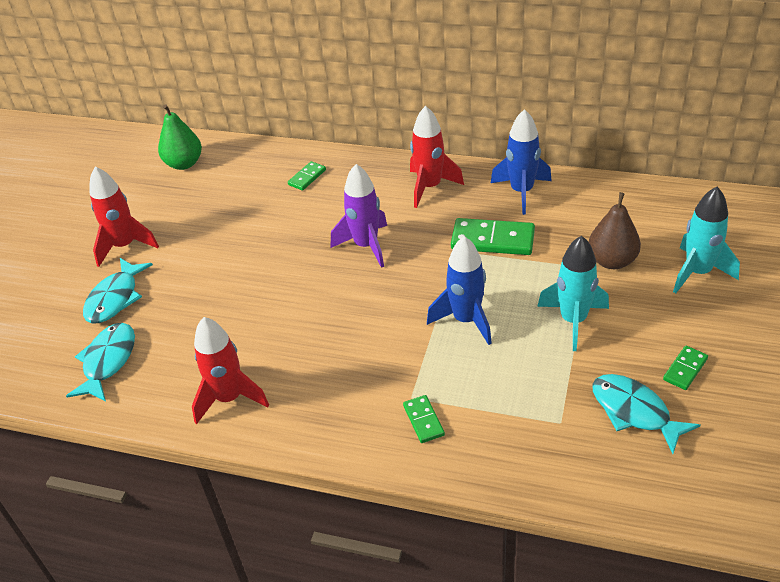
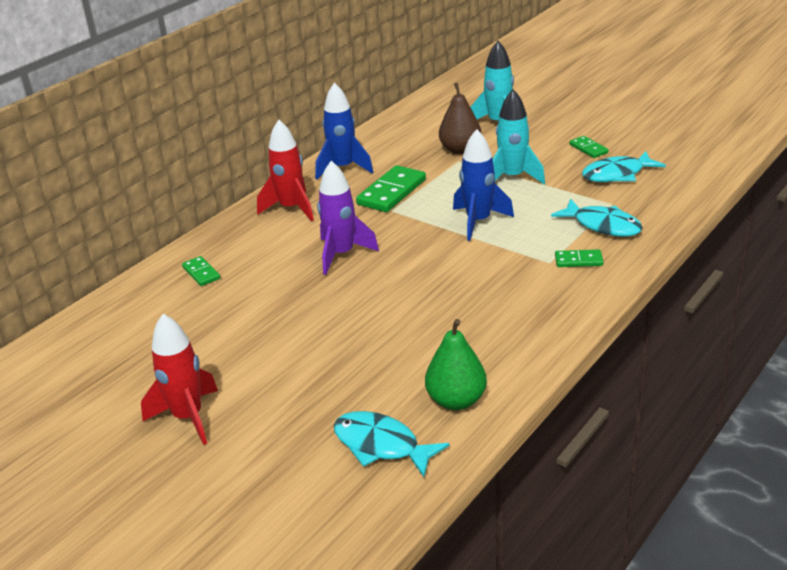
camera: 70 degrees left, 10 degrees down
(115, 298) = (278, 432): turquoise fish -> turquoise fish (603, 225)
(184, 164) = (77, 355): green pear -> green pear (456, 400)
(229, 398) = (491, 362): red rocket -> none

